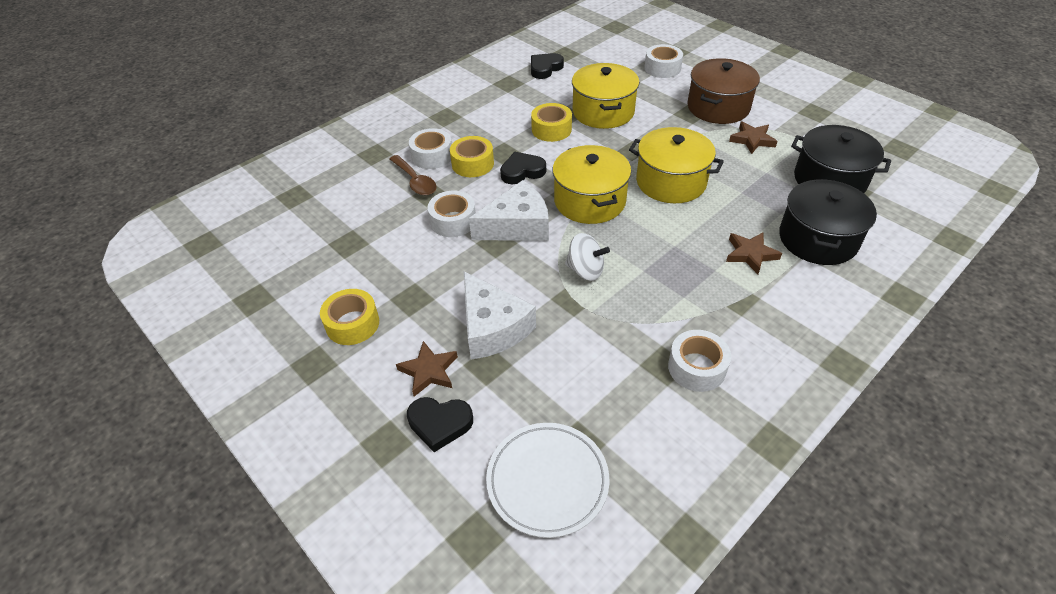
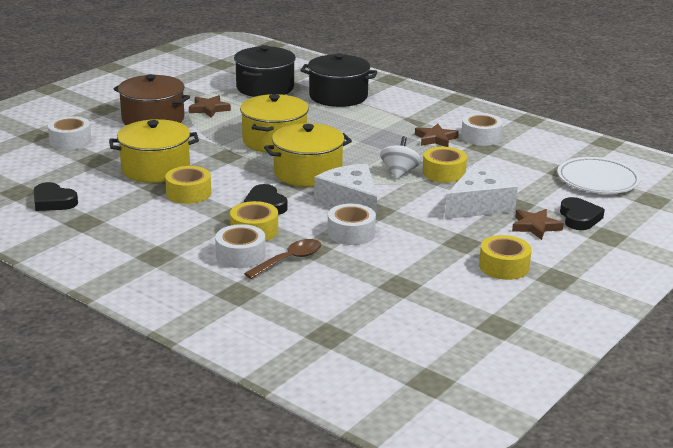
camera: 100 degrees left, 20 degrees down
(583, 310) = (444, 172): none -> yellow tape
(750, 254) = (361, 117): brown star -> brown star (435, 139)

